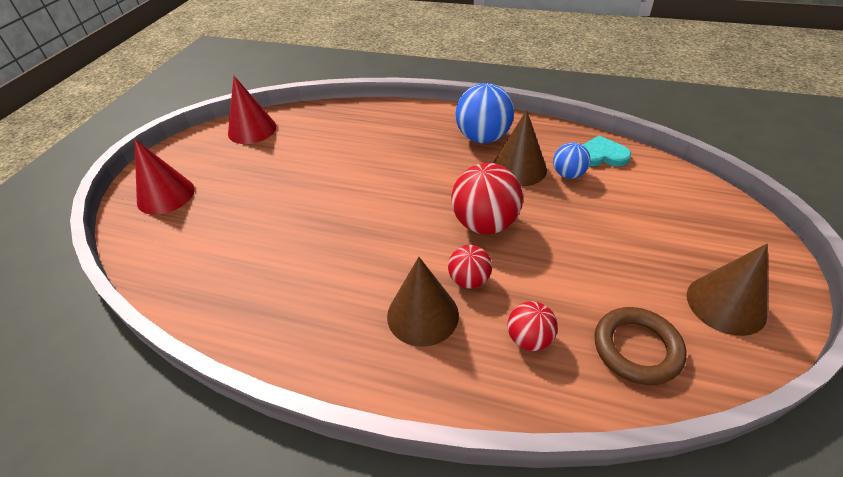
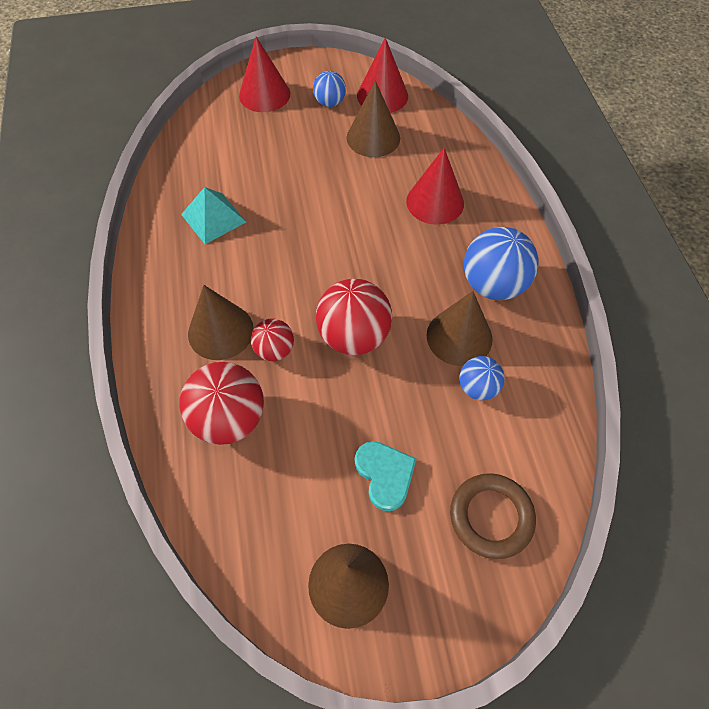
camera: 60 degrees right, 15 degrees up
(225, 159) = (330, 103): none -> blue ball
(279, 279) = (213, 218): none -> turquoise pyramid
(290, 148) = (373, 137): none -> brown cone
(386, 139) = (435, 202): none -> red cone
(529, 339) = (229, 419): red ball -> red ball, size x1.76
(601, 155) = (537, 413): turquoise heart -> turquoise heart (385, 474)
(637, 348) = (255, 509): brown ring -> brown ring (491, 517)

